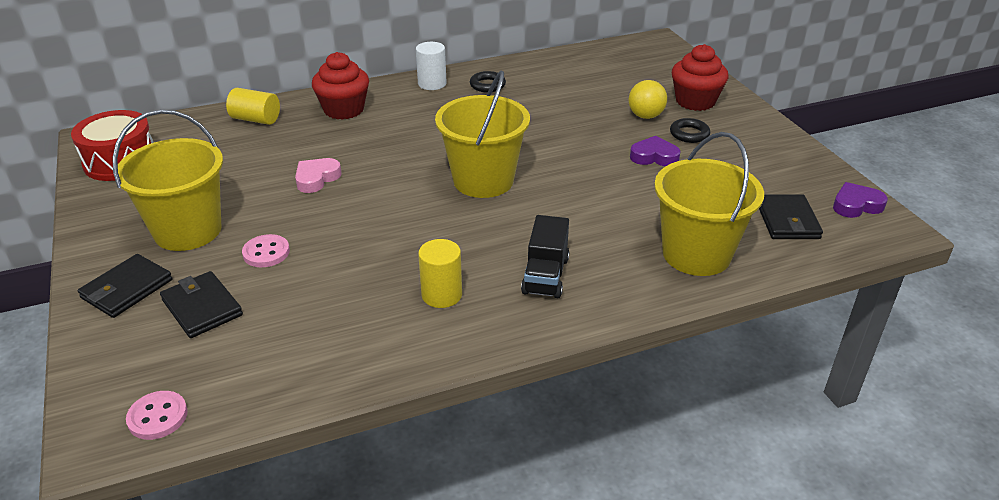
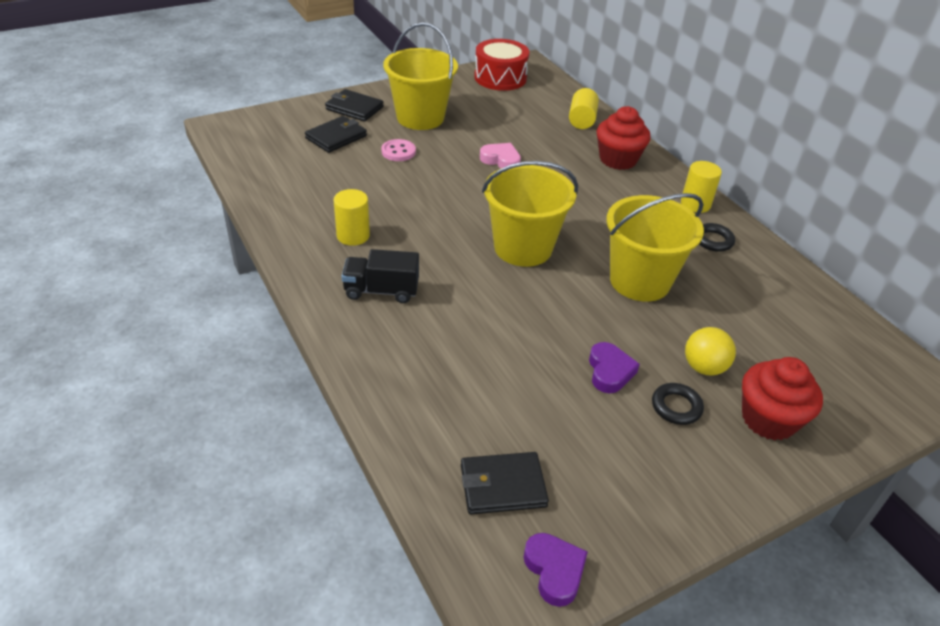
camera: 80 degrees right, 5 degrees up
(158, 417) = (237, 140): pink button -> none
(432, 84) = (695, 204): white cylinder -> yellow cylinder
(696, 254) = (425, 396): yellow bucket -> yellow bucket (639, 281)

